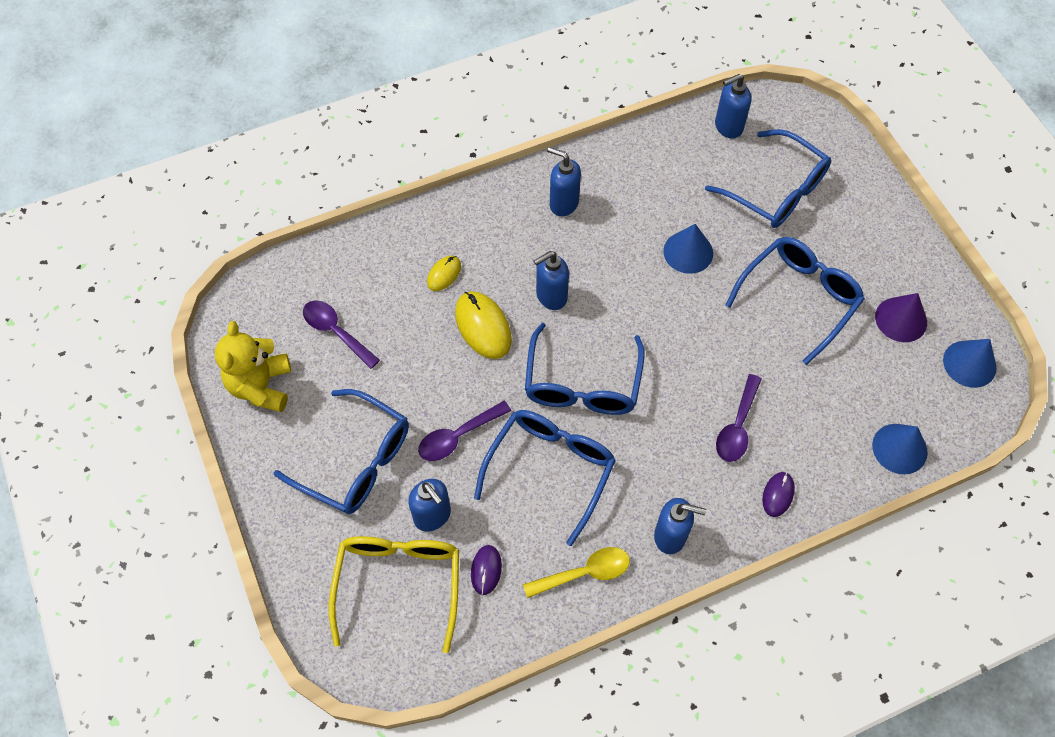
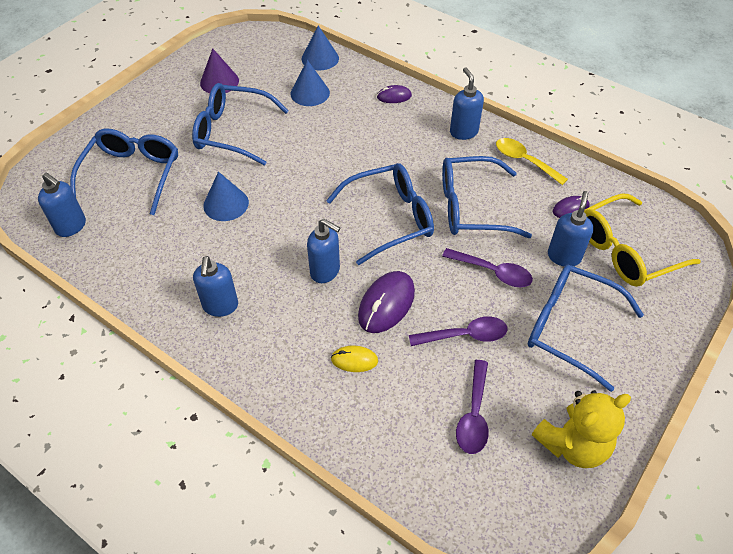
camera: 120 degrees left, 10 degrees down
(356, 461) = (569, 327): blue glasses -> blue glasses turned 60 degrees counterclockwise
(483, 326) = (386, 304): yellow mouse -> purple mouse
(737, 426) = (360, 128): purple spoon -> purple spoon (465, 335)
(969, 363) = (235, 47): blue cone -> blue cone (310, 93)

